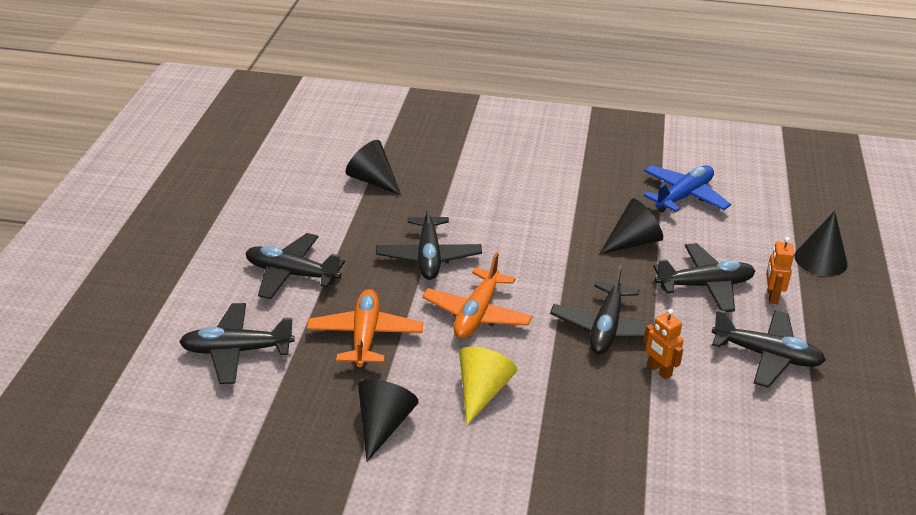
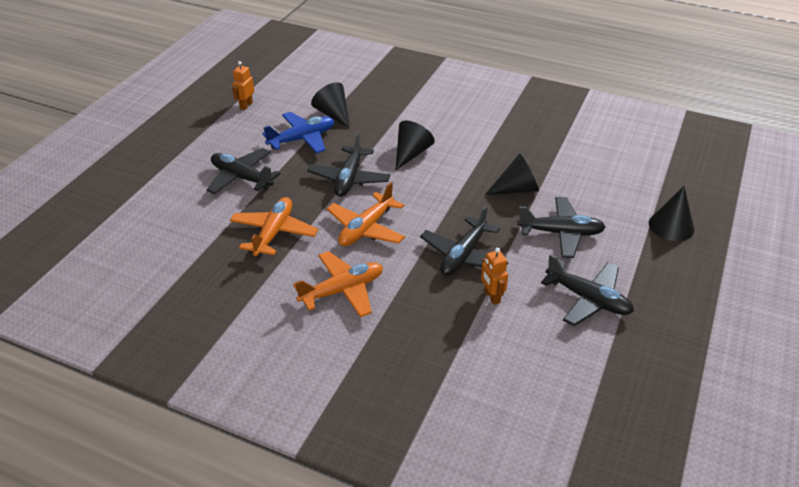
camera: 15 degrees right, 5 degrees up
(236, 351) = (176, 229): black plane -> none
(383, 425) = (256, 304): black cone -> black cone (411, 153)
(482, 392) = (342, 290): yellow cone -> orange plane
(684, 196) = (575, 157): blue plane -> blue plane (302, 139)
(772, 296) = (614, 250): orange robot -> orange robot (246, 105)

